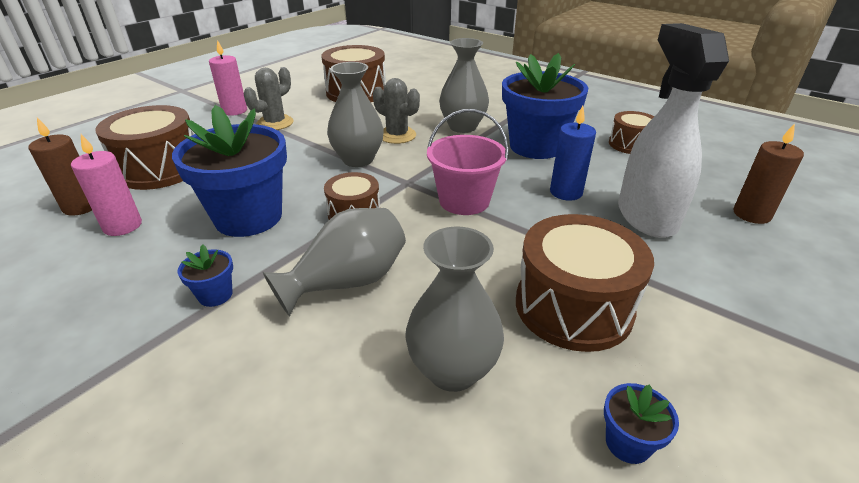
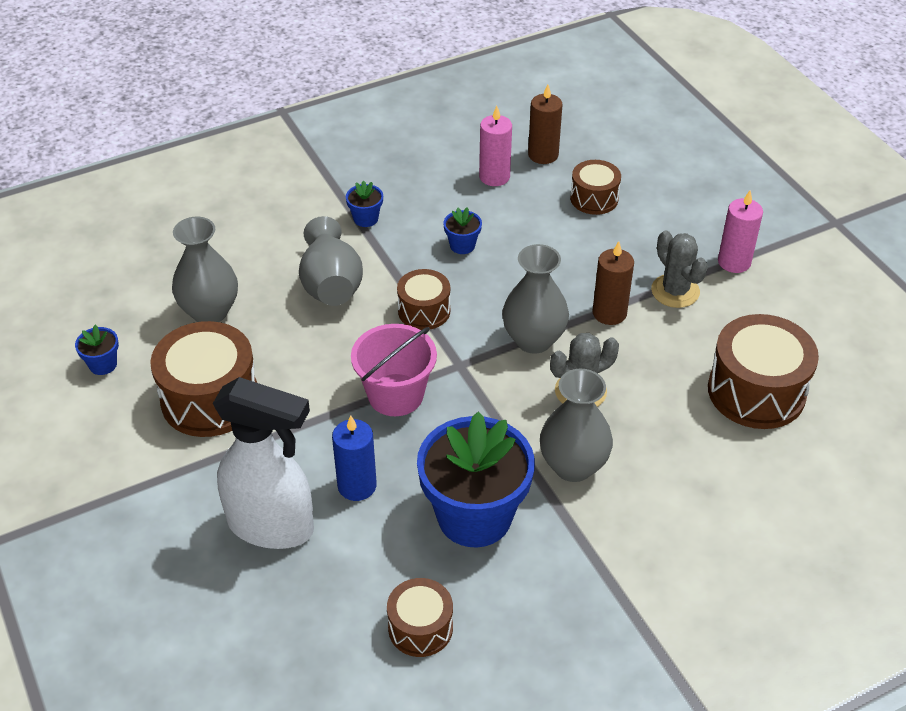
camera: 115 degrees right, 10 degrees up
(160, 169) = (594, 198): brown drum -> brown drum, size x0.57
(248, 217) = (462, 245): blue flower pot -> blue flower pot, size x0.41
(751, 214) = (208, 627): brown candle -> brown candle (609, 313)

